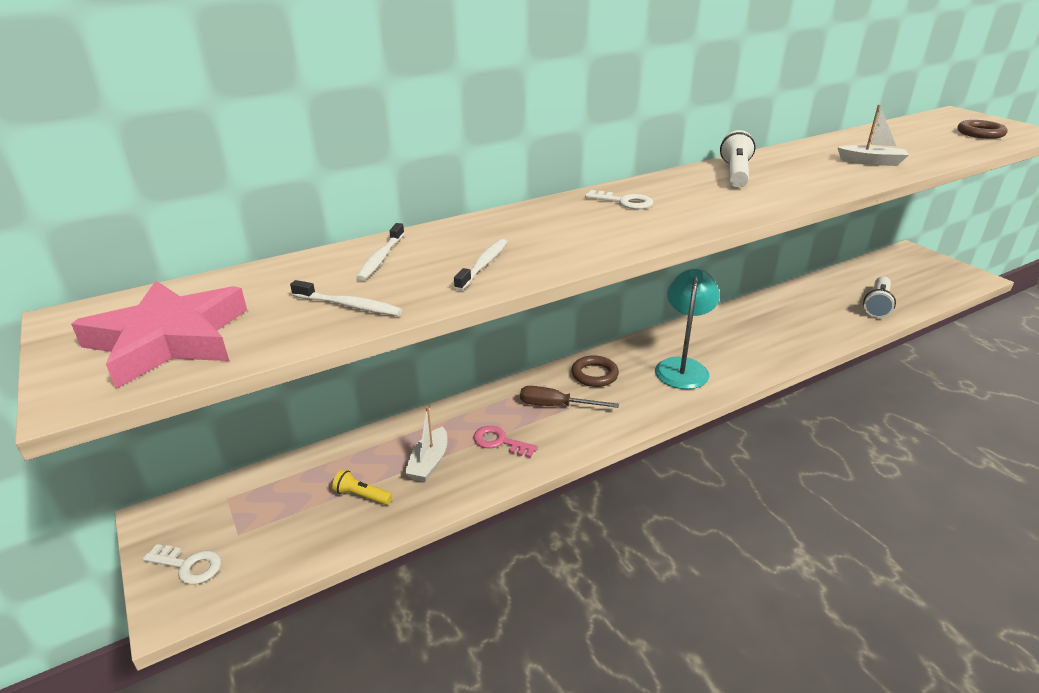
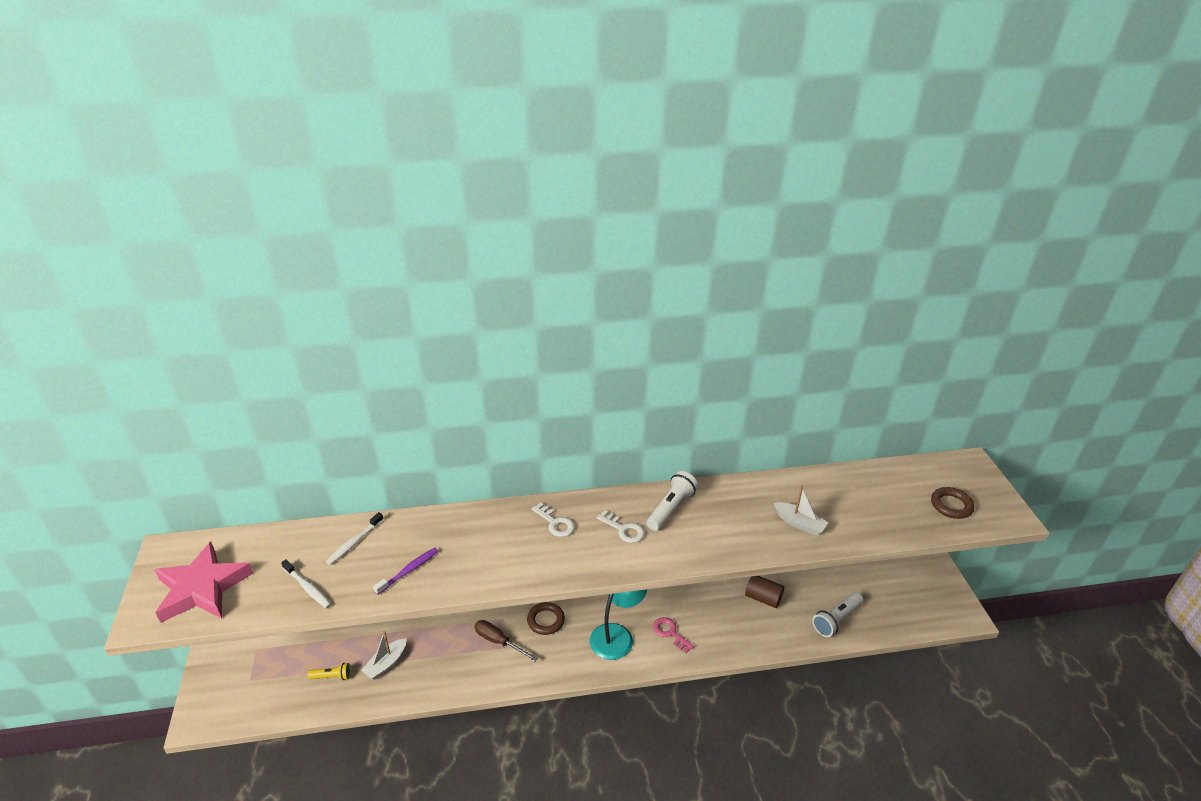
camera: 20 degrees right, 5 degrees up
(189, 565) = (214, 694): white key -> white key (624, 529)
(362, 496) = (332, 676): yellow flashlight -> yellow flashlight turned 135 degrees clockwise
(483, 265) = (409, 571): white toothbrush -> purple toothbrush
(500, 442) = (441, 662): pink key -> pink key (670, 633)
(796, 306) = (763, 598): none -> brown cylinder

